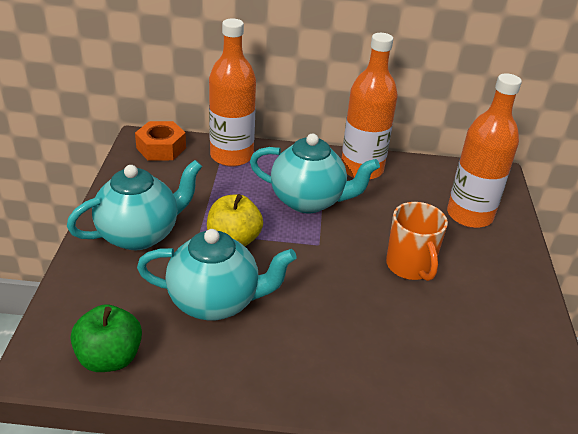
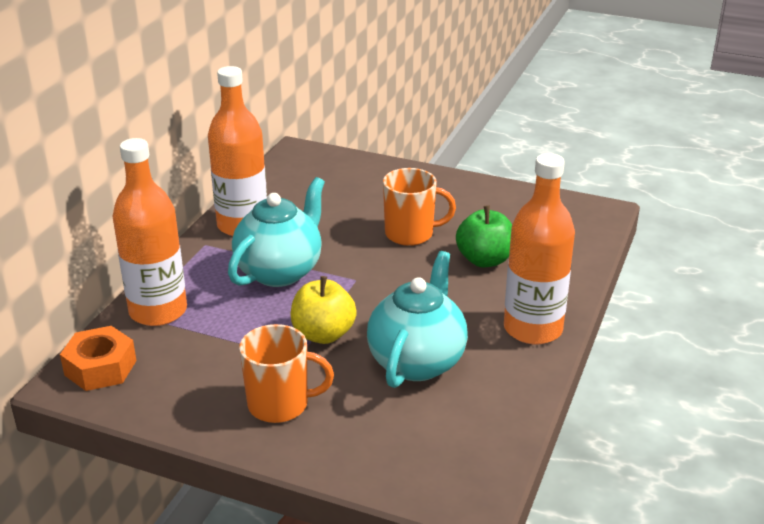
camera: 70 degrees left, 5 degrees down
(109, 358) = (476, 445): green apple -> green apple (484, 260)
(140, 234) = (280, 405): turquoise teapot -> orange mug
(469, 215) = (352, 183): orange bottle -> orange bottle (533, 329)

